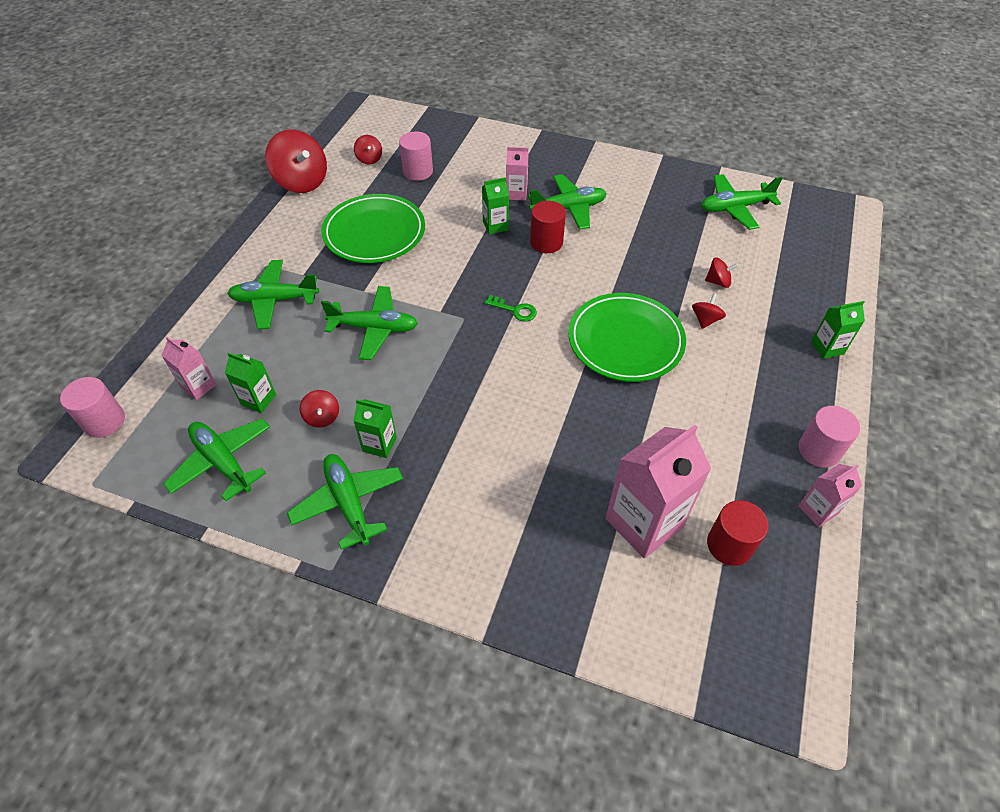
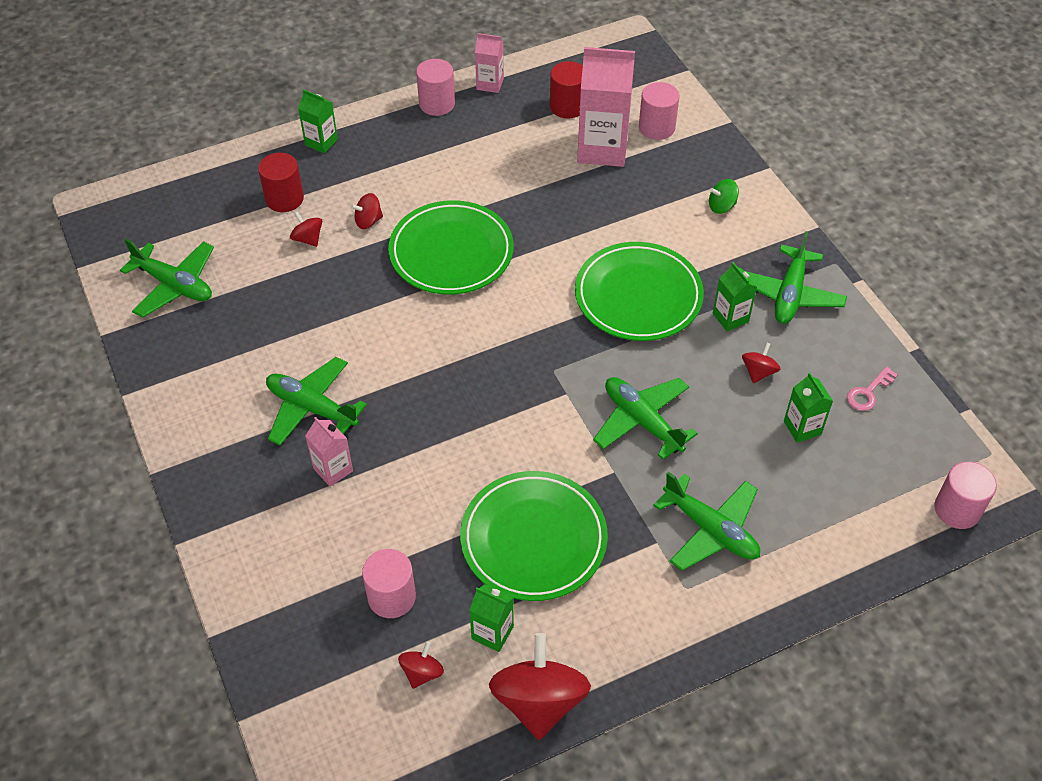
camera: 135 degrees left, 0 degrees up
(199, 386) = (849, 482): pink carton -> none
(223, 462) = (868, 393): green plane -> pink key
(464, 408) = (638, 296): none -> green plate
(482, 548) = (721, 206): none -> green spinning top
(495, 226) = (406, 446): green carton -> green carton (492, 632)
(515, 310) = (502, 343): green key -> none
(546, 242) = (386, 387): red cylinder -> red cylinder (284, 199)
(630, 593) = (656, 127): none -> pink cylinder

